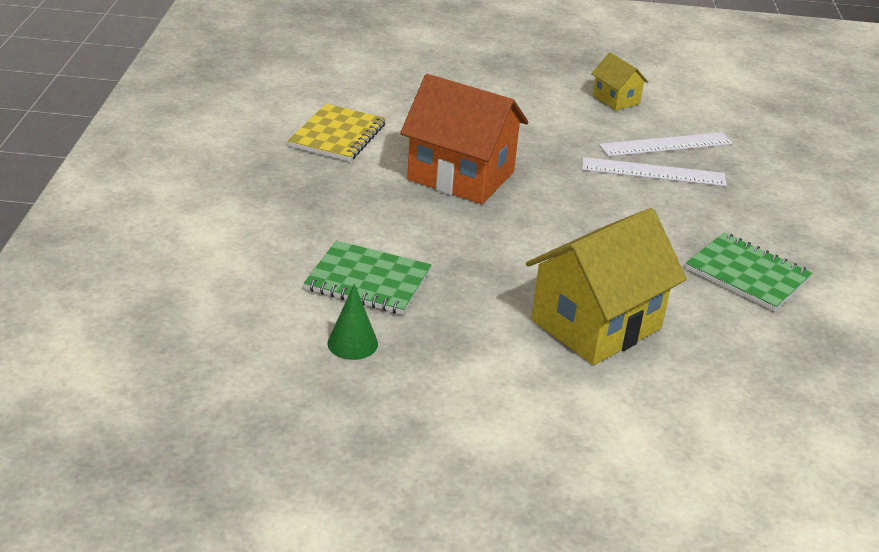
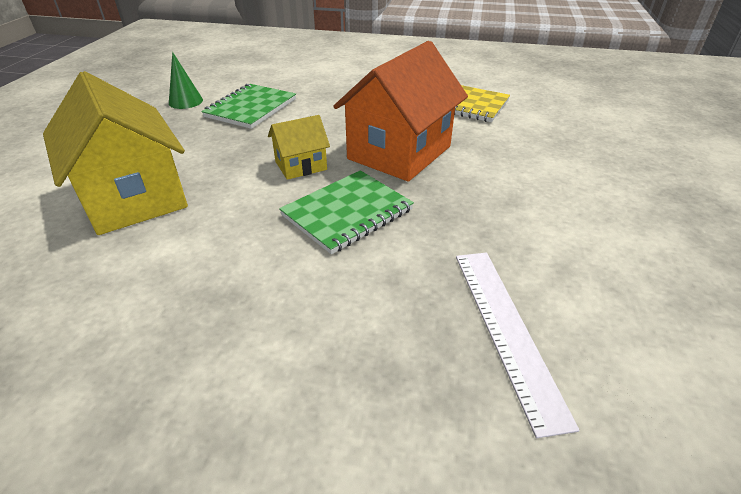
camera: 100 degrees right, 5 degrees up
(616, 99) = (646, 297): yellow house -> yellow house (301, 166)
(653, 172) = (417, 295): white ruler -> none
(747, 274) = (141, 336): green notebook -> green notebook (347, 213)

